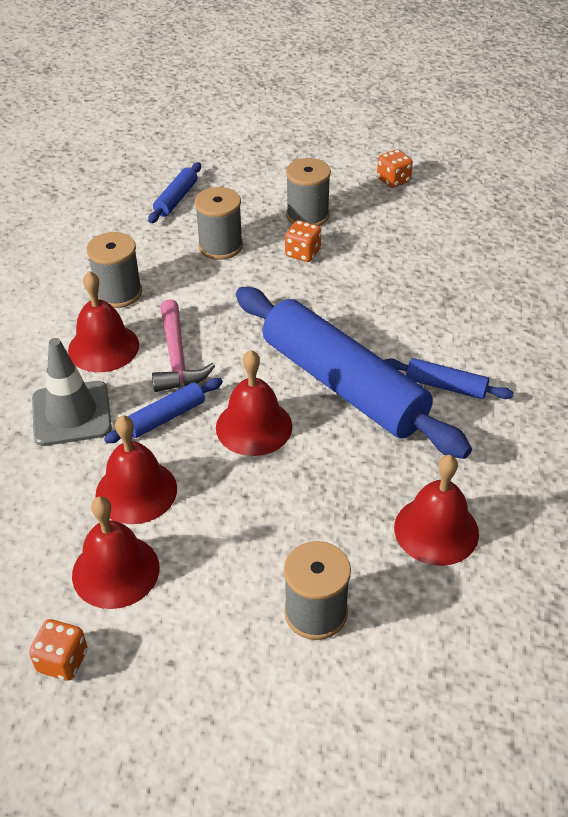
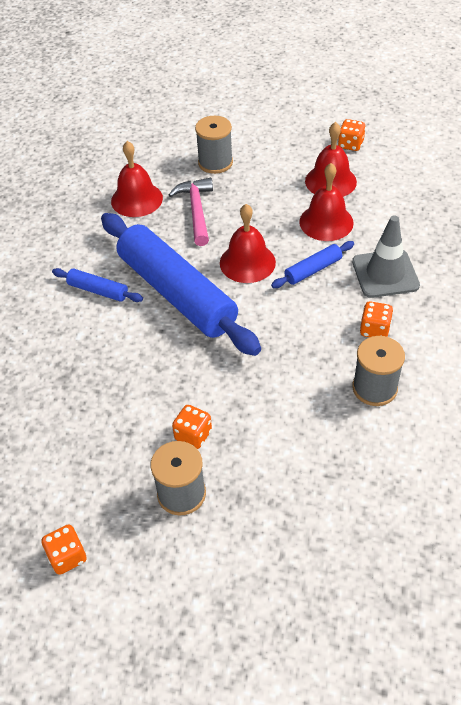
camera: 175 degrees left, 5 degrees up
(103, 347) = (374, 330): red bell -> orange dice
(176, 199) = (336, 530): blue rolling pin -> none
(177, 357) = (310, 319): pink hammer -> pink hammer (196, 211)
(220, 246) = (279, 448): grey spool -> none

